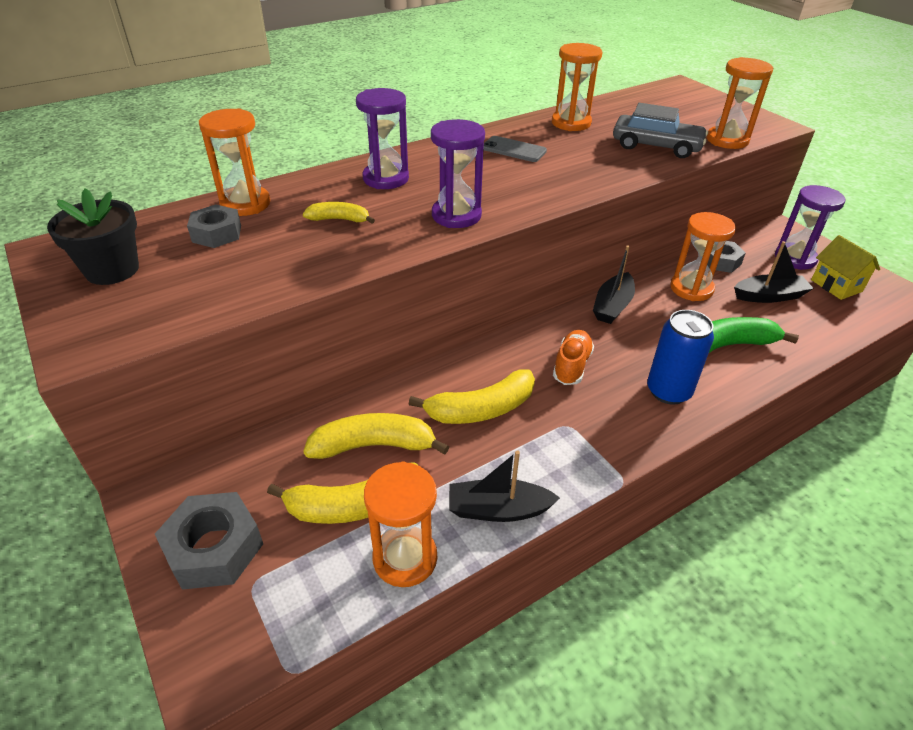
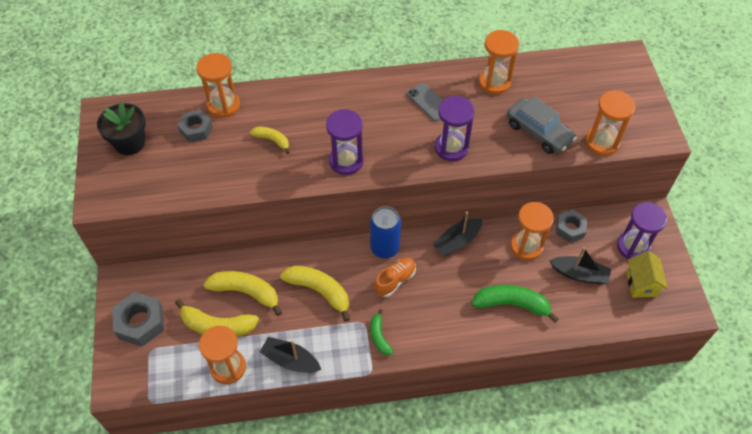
camera: 25 degrees right, 15 degrees up
(386, 178) = (322, 107): purple hourglass -> purple hourglass (451, 148)
(481, 409) = (319, 291): yellow banana -> yellow banana turned 150 degrees counterclockwise
(601, 434) = (379, 336): none -> green banana
(668, 391) = (443, 323): blue can -> blue can (385, 248)

